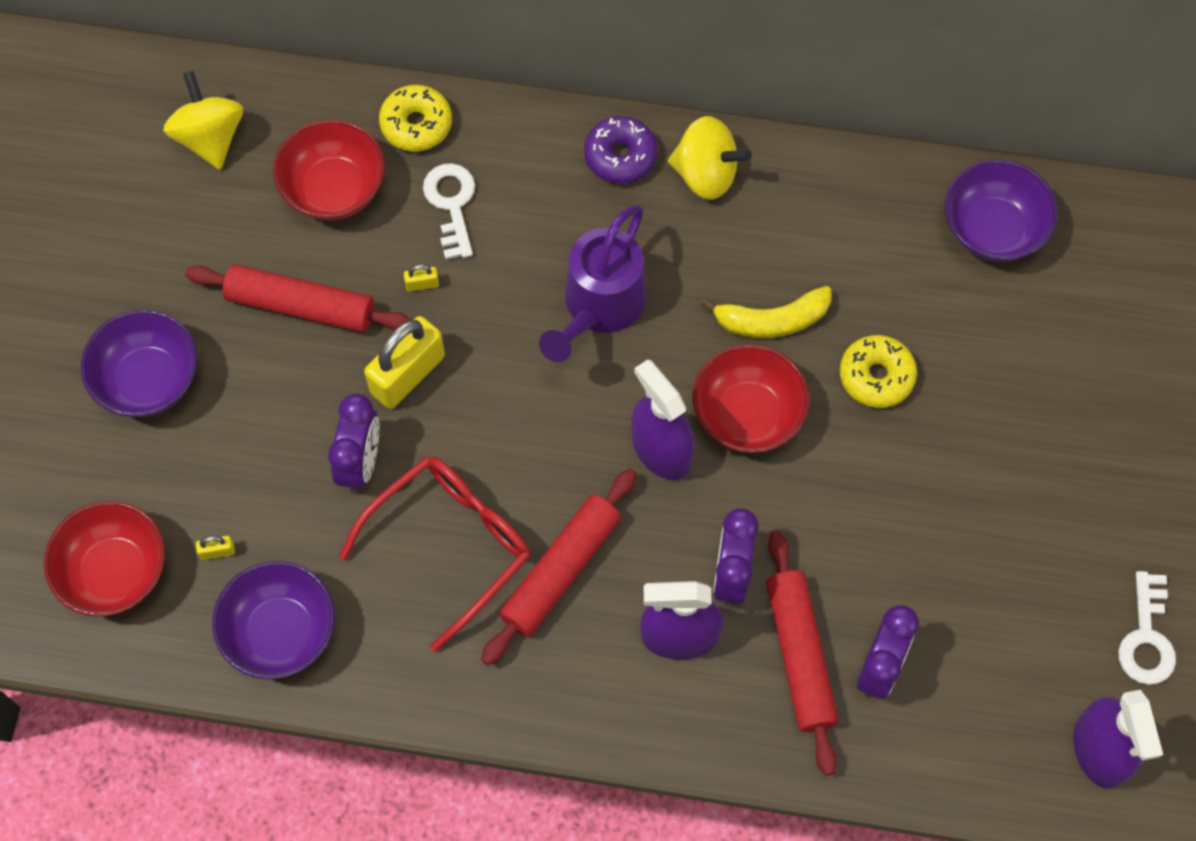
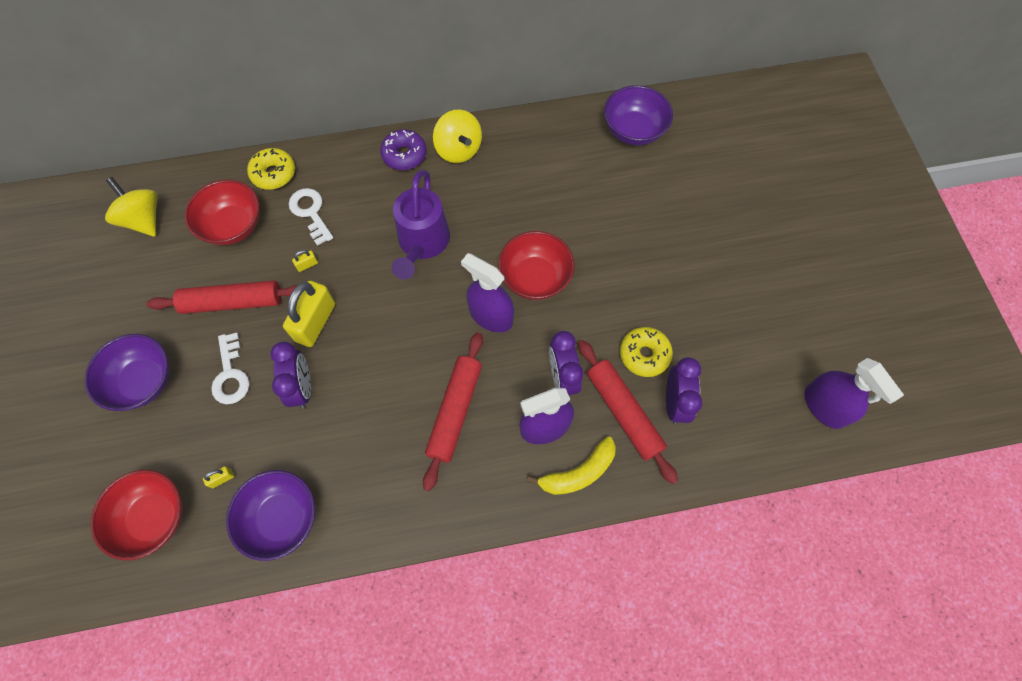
camera: 20 degrees left, 0 degrees up
(450, 545) = (378, 420): red glasses -> none
(706, 174) = (458, 150): yellow spinning top -> yellow spinning top turned 60 degrees clockwise
(771, 320) = (528, 219): yellow banana -> yellow banana (578, 473)
(876, 376) = (602, 231): yellow donut -> yellow donut (644, 354)
(1146, 638) = (820, 329): white key -> white key (230, 374)

